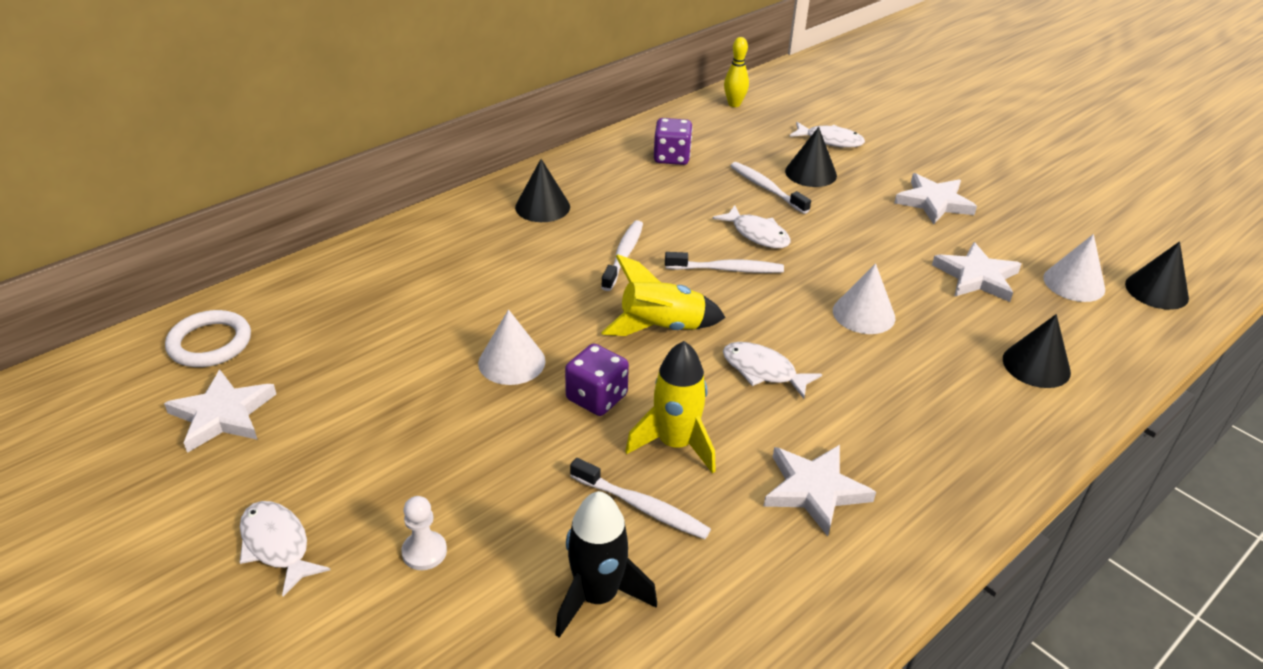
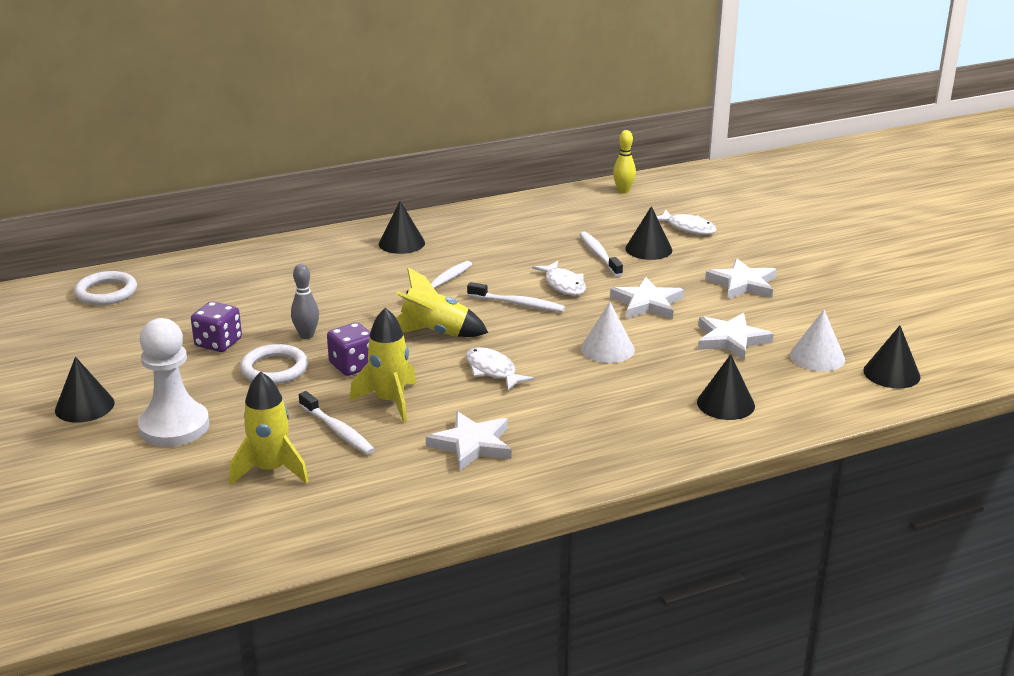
camera: 20 degrees right, 10 degrees down
(222, 415) = (91, 333): white star -> white star (647, 303)
(277, 545) = (84, 406): white fish -> black cone
(424, 552) = (174, 427): white pawn -> white pawn, size x2.15
(502, 423) = (274, 369): none -> white ring
(511, 362) = (306, 335): white cone -> grey bowling pin
(597, 596) = (271, 470): black rocket -> yellow rocket
(671, 157) = (535, 223): purple dice -> purple dice (218, 343)

